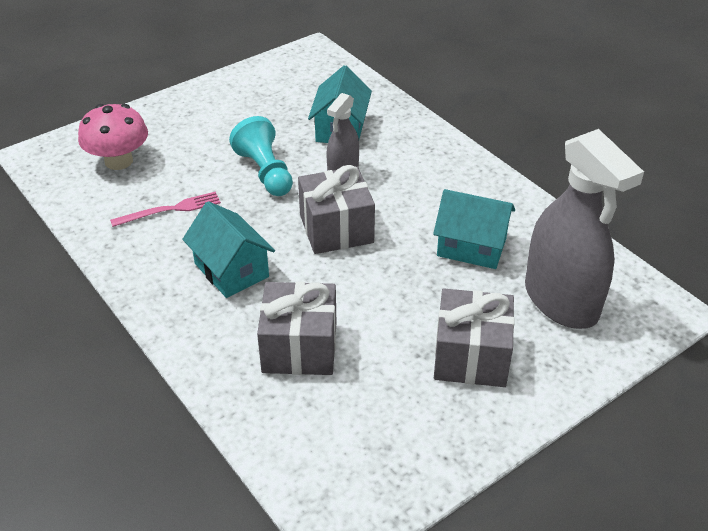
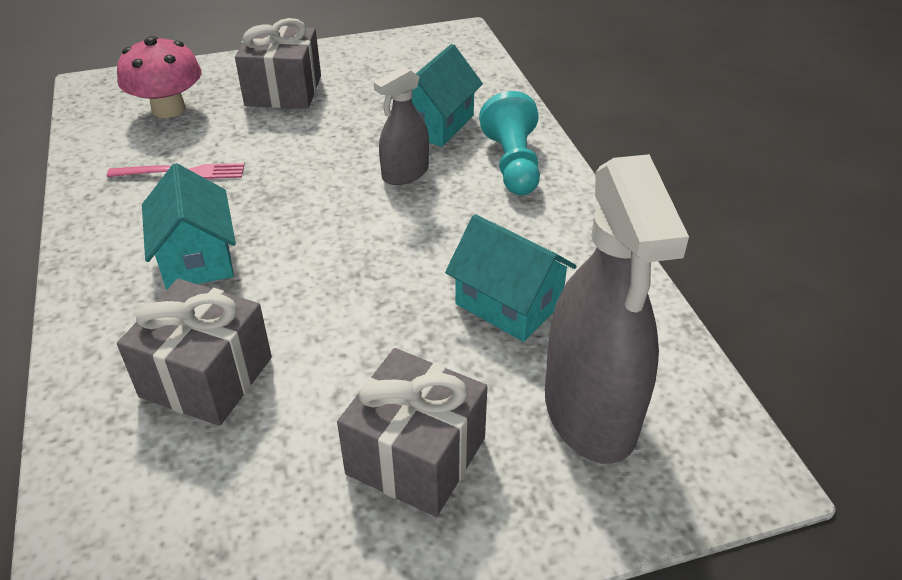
camera: 20 degrees right, 0 degrees up
(265, 172) = (315, 154): turquoise pawn -> turquoise pawn (513, 164)
(336, 229) = (352, 239): grey gift -> grey gift (283, 91)

